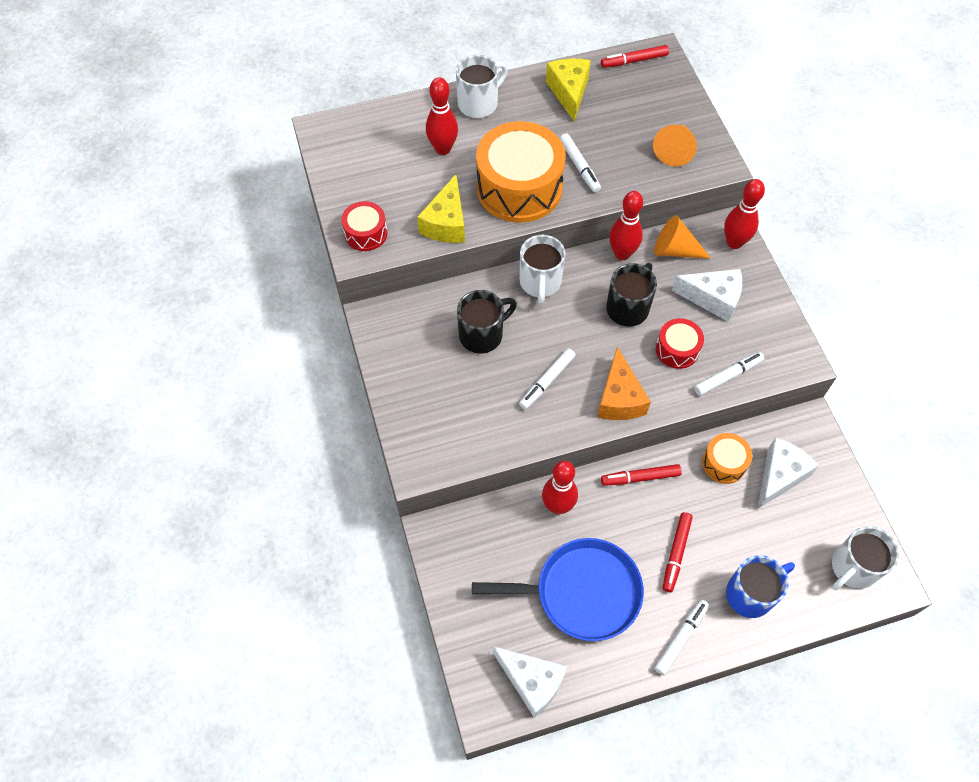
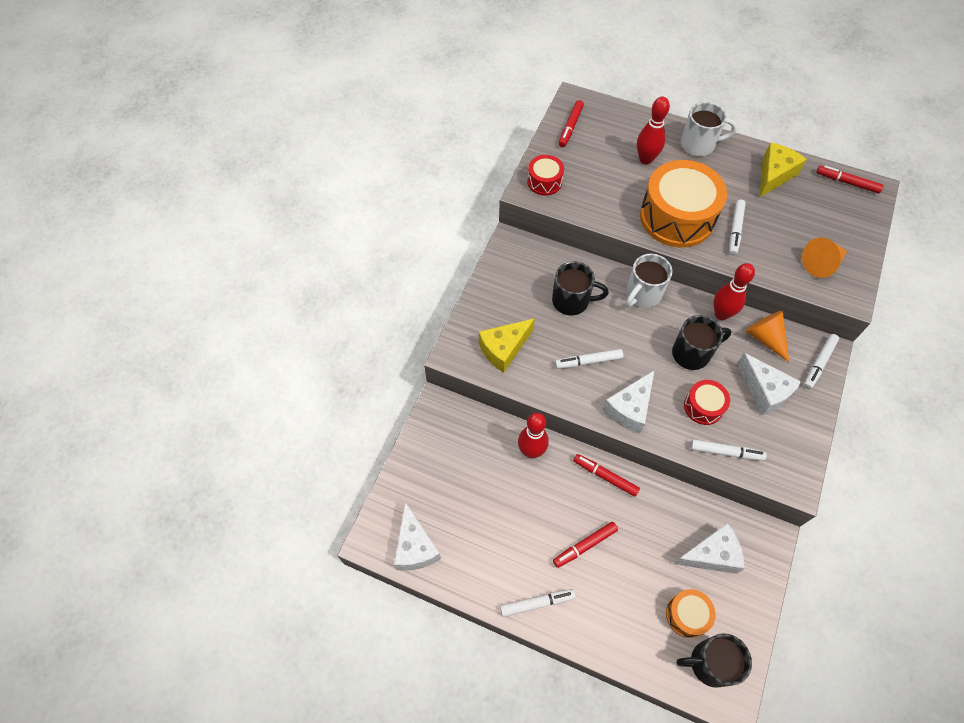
camera: 40 degrees right, 0 degrees up
(342, 160) = (570, 127): none -> red marker
(446, 223) = (604, 208): yellow cheese -> yellow cheese (504, 349)
(582, 592) = (497, 518): blue pan -> none
(619, 398) = (629, 408): orange cheese -> white cheese
(724, 463) = (676, 513): orange drum -> orange drum (687, 615)
(734, 242) = (819, 363): red bowling pin -> white marker
(751, 594) = (614, 616): blue mug -> none
(852, 568) = (710, 663): white mug -> black mug

